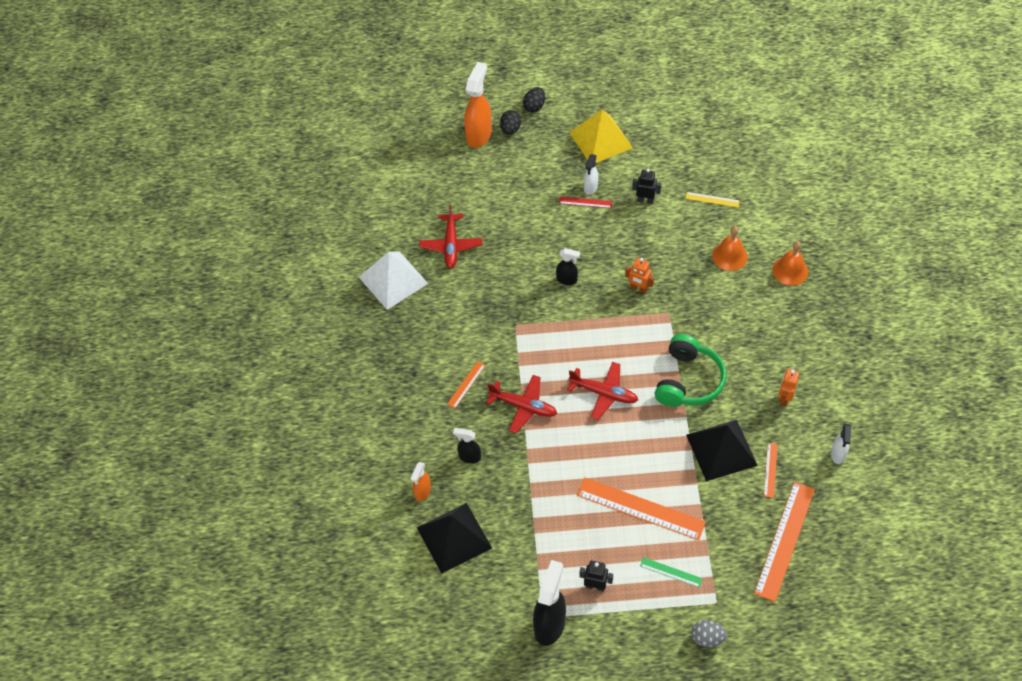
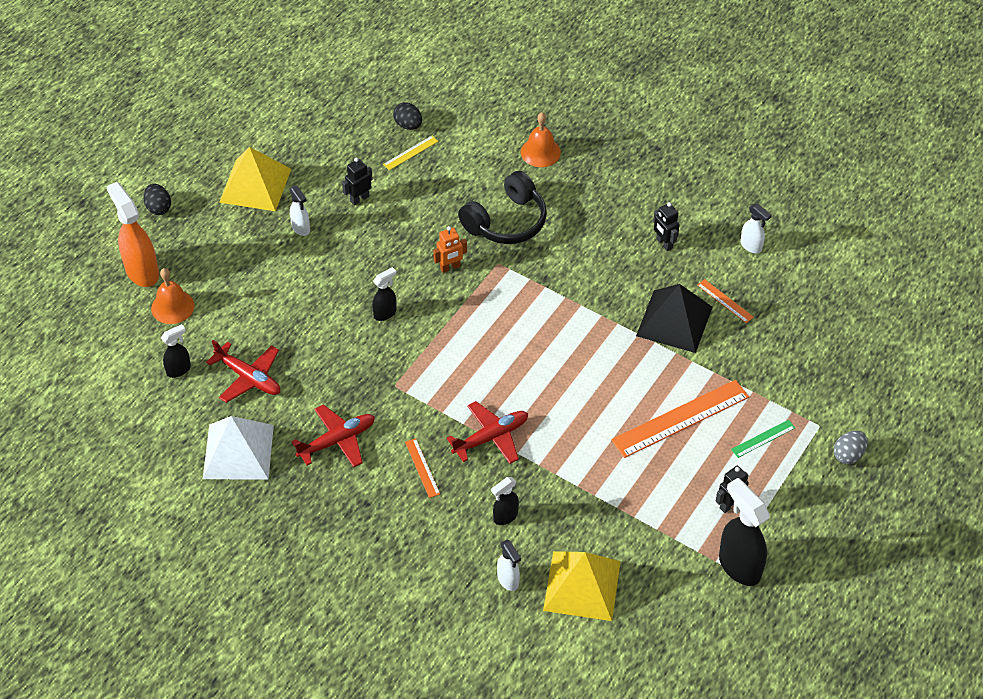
camera: 55 degrees left, 5 degrees down
(422, 492) = (508, 580): orange spray bottle -> white spray bottle
(425, 207) = (179, 370): none -> black spray bottle
(454, 537) = (582, 585): black pyramid -> yellow pyramid
(510, 129) = (164, 243): black egg -> black egg (408, 125)
(585, 202) = (313, 243): red ruler -> none
(604, 393) = (536, 367): red plane -> red plane (337, 441)
(688, 381) = (582, 297): green headphones -> none
(709, 293) = (506, 221): none -> black headphones
(729, 256) = (482, 181): orange bell -> orange bell (172, 307)
(784, 398) = (664, 243): orange robot -> black robot
(784, 540) = (801, 337): orange ruler -> none

